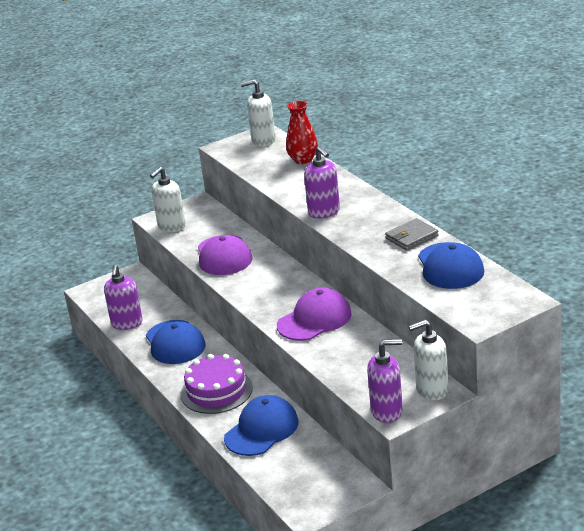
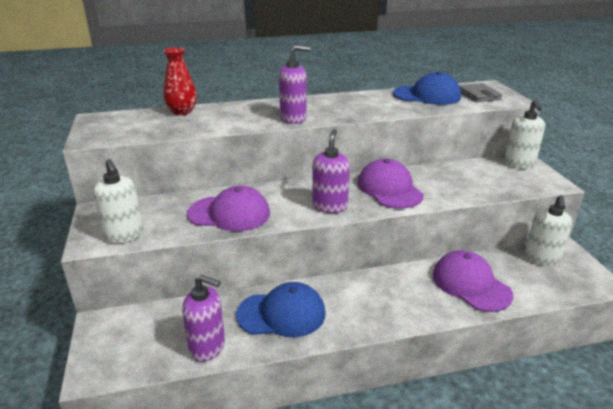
camera: 75 degrees left, 0 degrees up
(216, 391) = (392, 300): purple cake -> none
(261, 430) = (471, 284): blue cap -> purple cap
(263, 140) = (112, 120): white soap dispenser -> white soap dispenser (541, 259)
(387, 411) = (545, 184): purple soap dispenser -> purple soap dispenser (330, 206)
(411, 237) = (371, 99): grey wallet -> grey wallet (479, 95)

